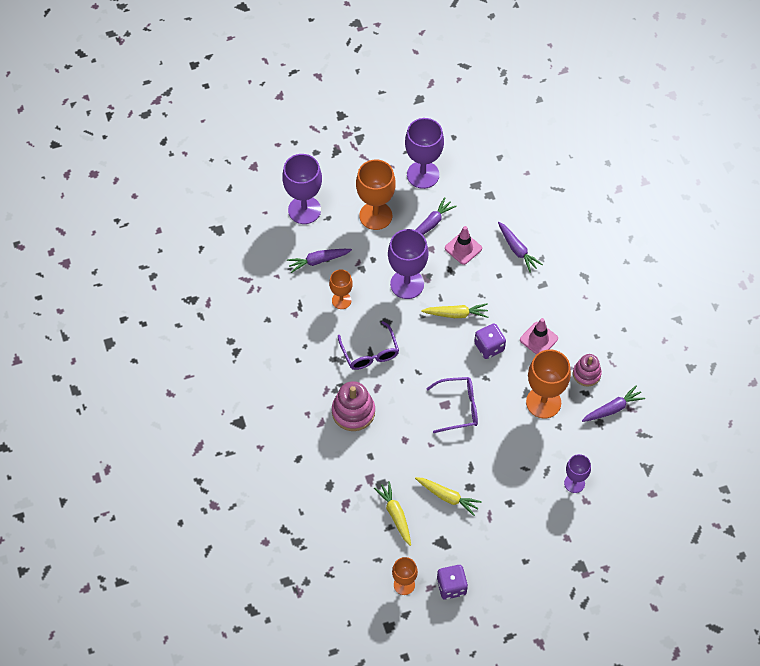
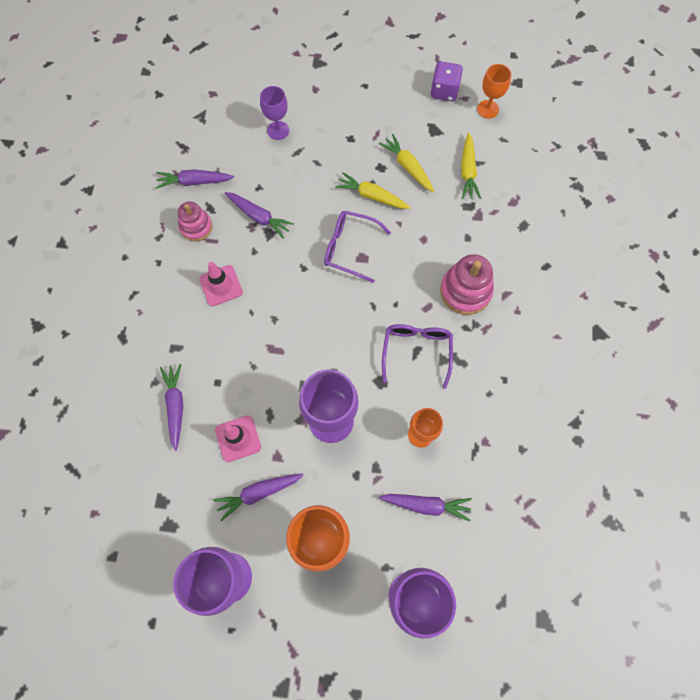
camera: 155 degrees left, 10 degrees up
(456, 314) = (294, 355): yellow carrot -> yellow carrot (372, 196)
(489, 347) = (279, 300): purple dice -> none
(543, 402) = (259, 217): orange goblet -> purple carrot

